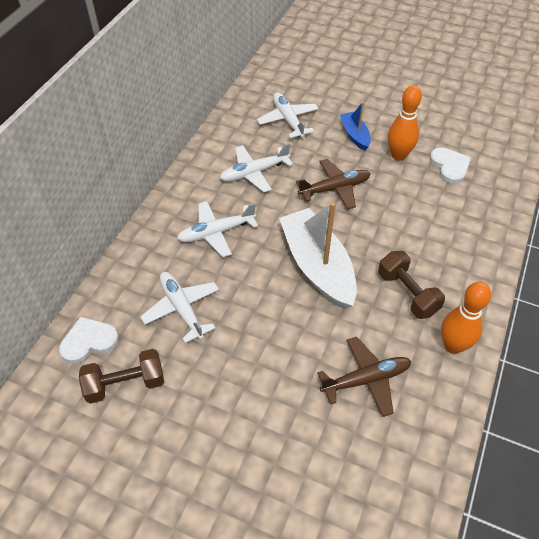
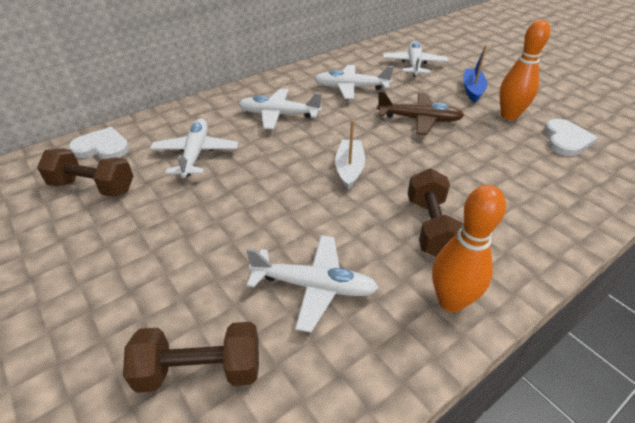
camera: 30 degrees right, 10 degrees down
(317, 267) = (349, 169): white boat -> white boat, size x0.50
(343, 474) = (200, 370): none -> brown dumbbell
(366, 379) = (314, 286): brown plane -> white plane

